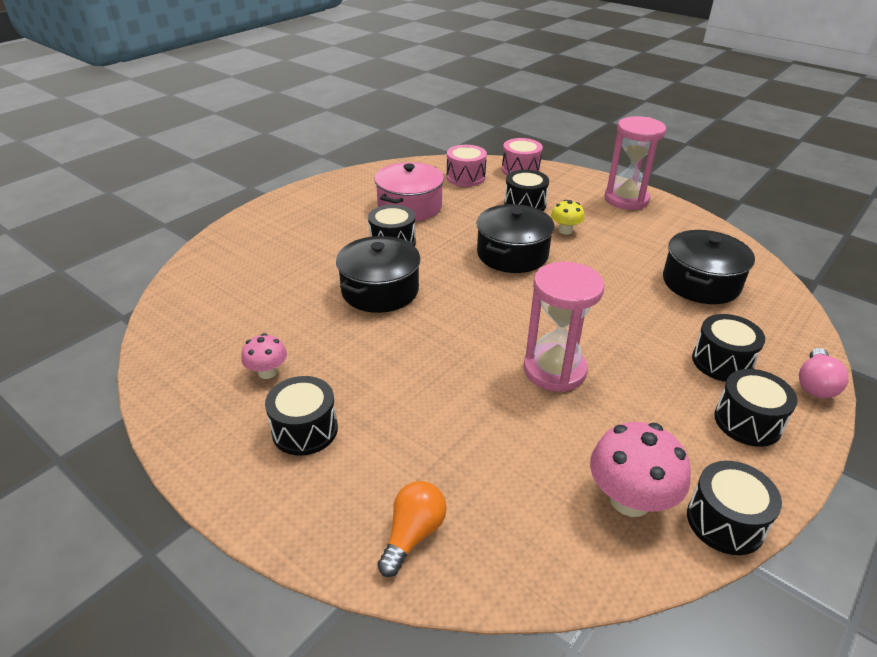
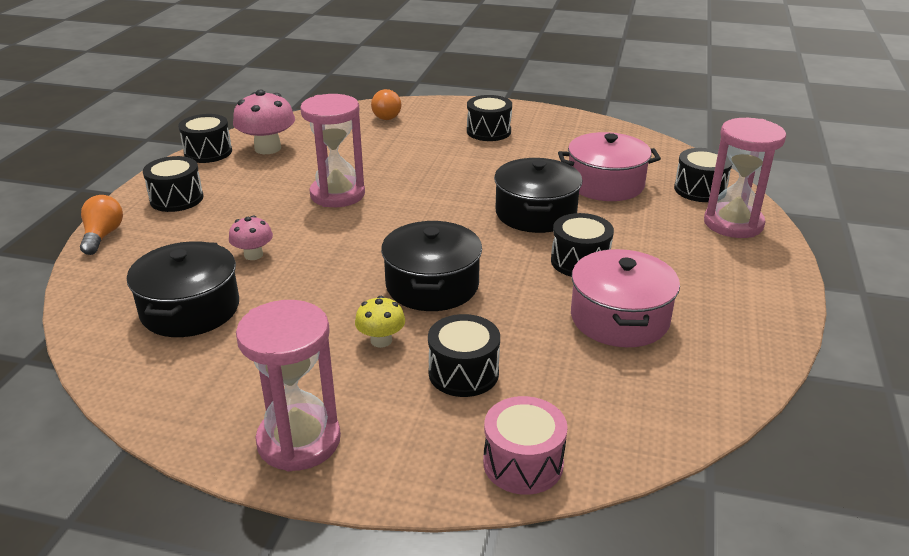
camera: 155 degrees right, 5 degrees down
(245, 239) = (733, 223): none -> pink hourglass
(267, 372) = (550, 147): pink mushroom -> pink mushroom (253, 255)
(282, 303) = (605, 184): none -> pink pot
(465, 177) = (601, 407): pink drum -> none
(722, 362) = (186, 233): black drum -> black drum (700, 190)
(815, 384) = (103, 236): pink light bulb -> orange light bulb

